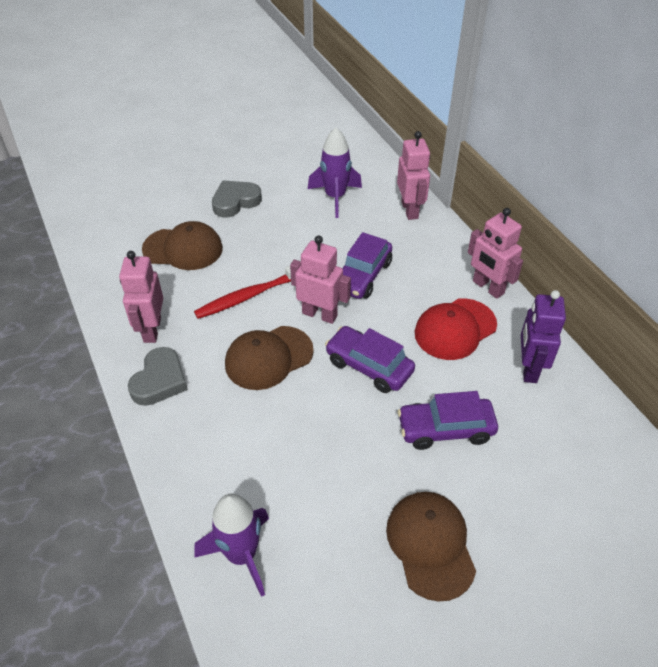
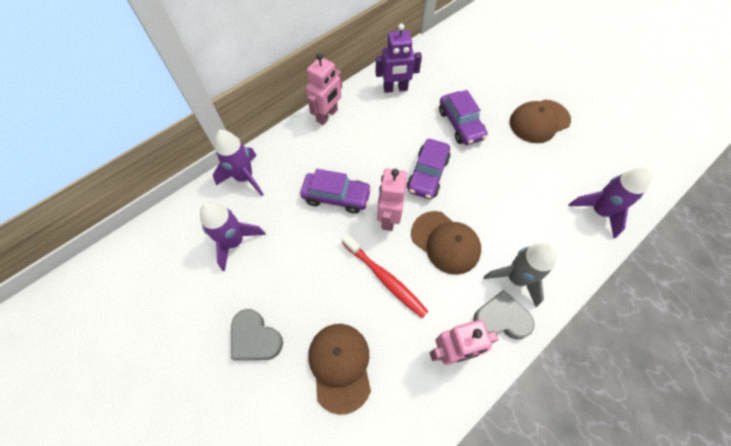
camera: 105 degrees left, 15 degrees up
(195, 411) = (516, 278): none -> grey rocket
(410, 210) = (244, 178): pink robot -> purple rocket
(455, 329) = (374, 129): red cap -> none

